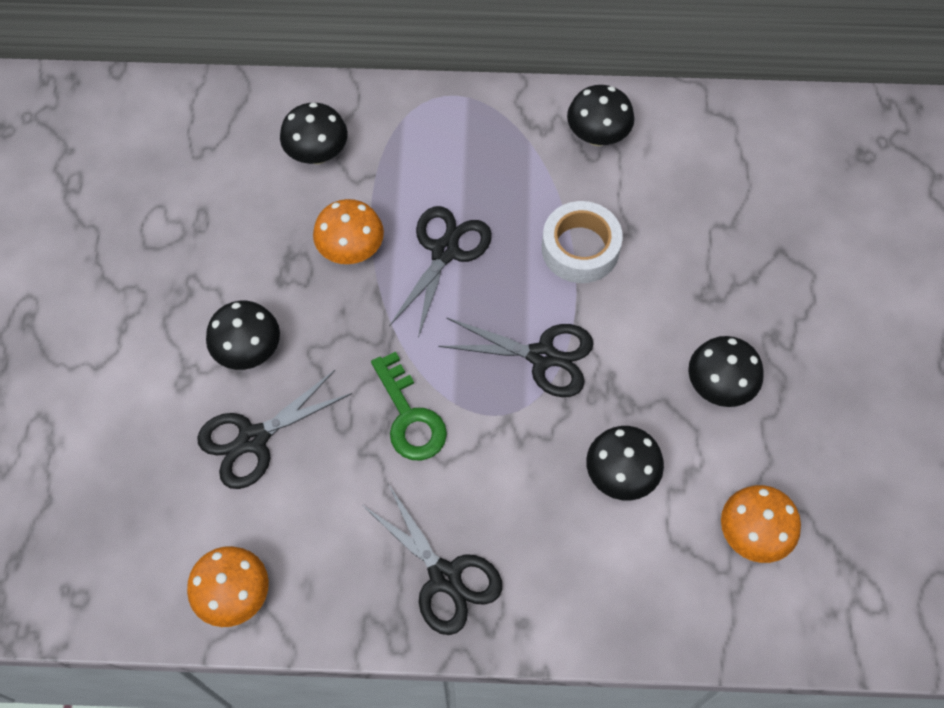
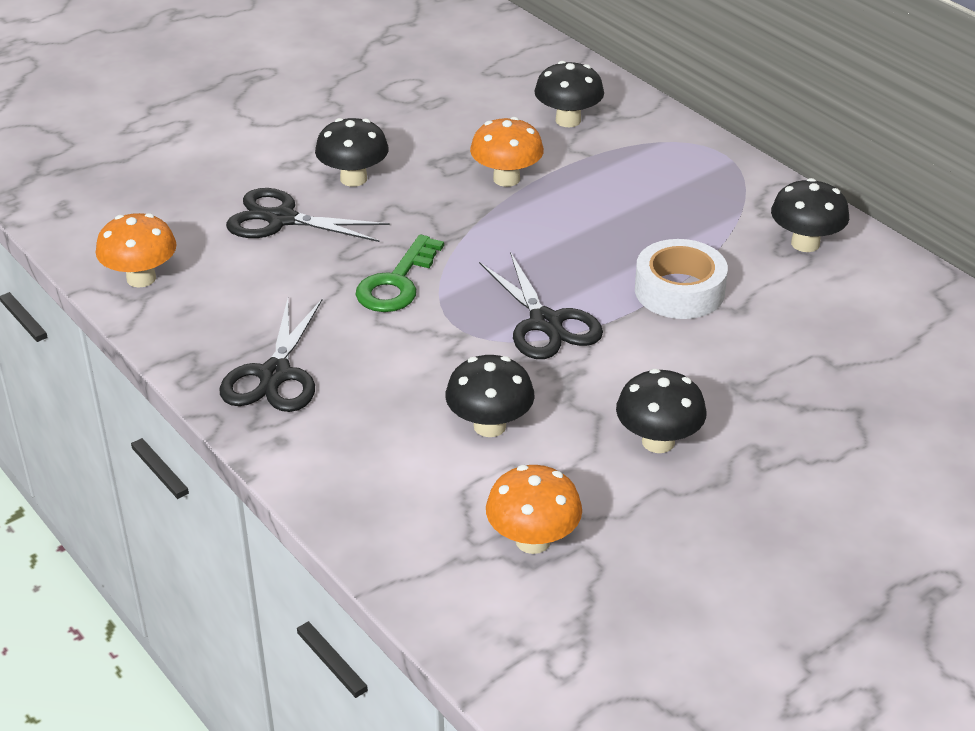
camera: 50 degrees right, 25 degrees down
(445, 251) = (572, 223): black scissors -> none

